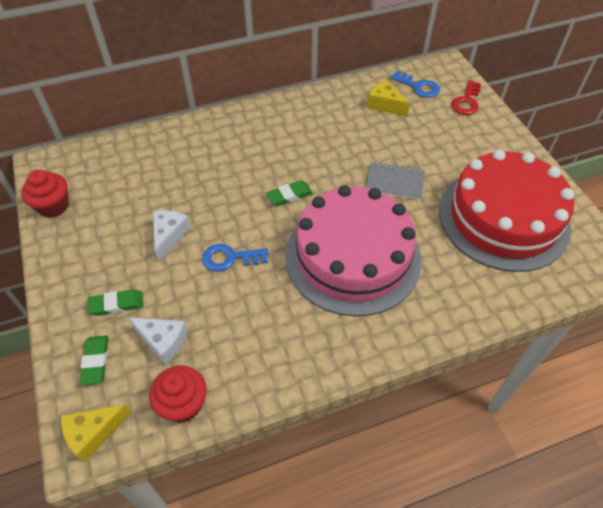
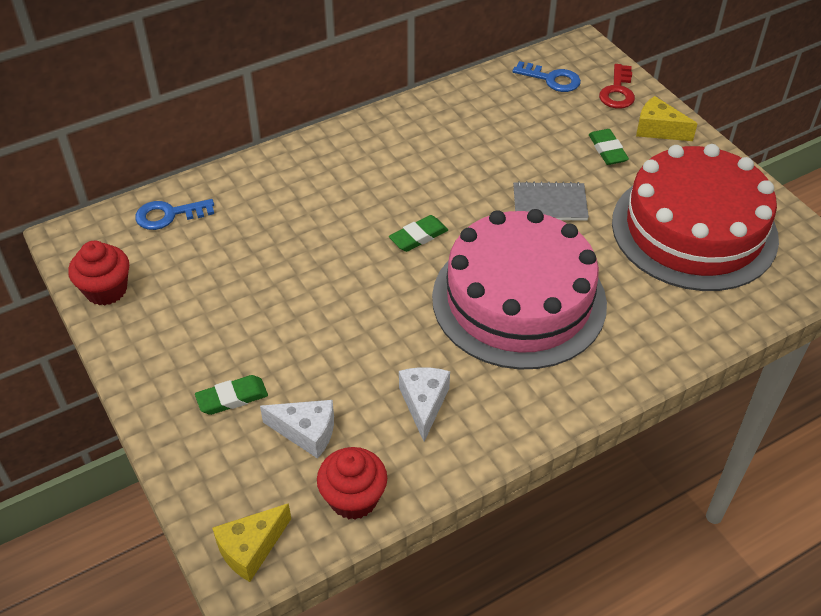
camera: 10 degrees left, 5 degrees down
(96, 361) = (227, 467): green eraser -> green eraser (607, 150)
(169, 236) = (275, 307): white cheese -> white cheese (424, 404)
(230, 258) = (363, 322): blue key -> blue key (169, 215)
(385, 105) = (513, 108): yellow cheese -> yellow cheese (658, 129)

